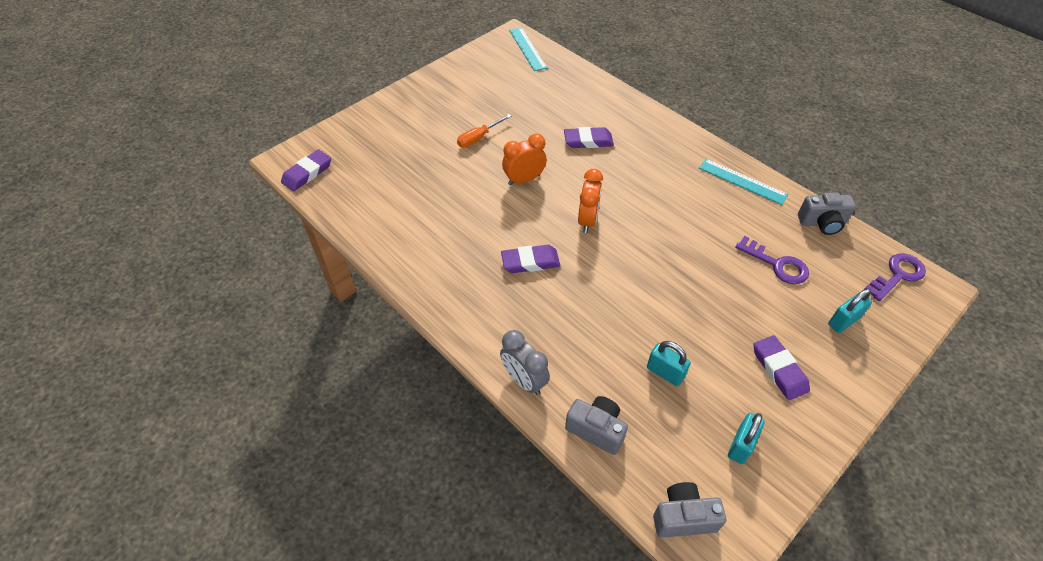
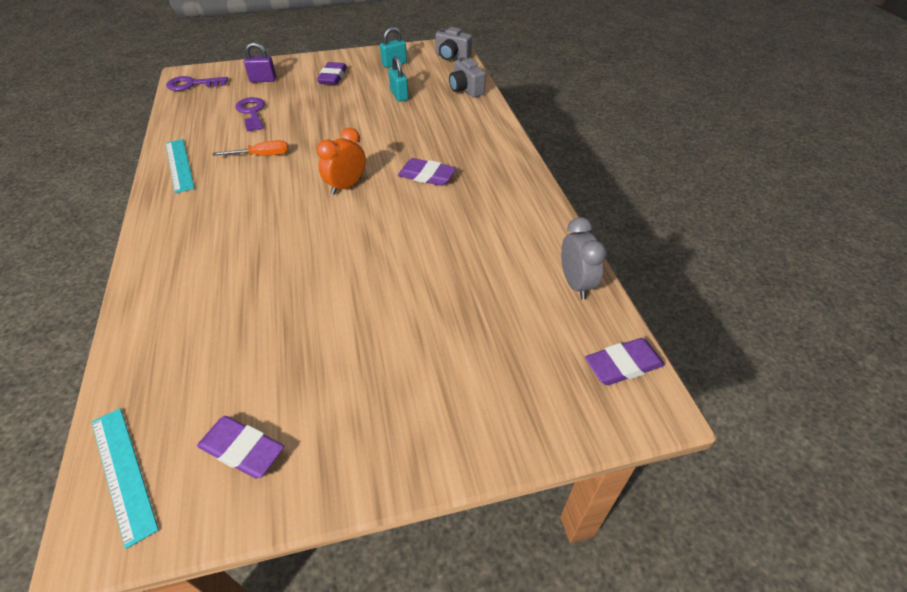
camera: 150 degrees left, 5 degrees down
(478, 138) = (366, 319): orange screwdriver -> orange screwdriver (262, 155)
(524, 180) = (364, 244): orange clock -> none
(524, 380) = (492, 119): grey clock -> grey clock (575, 284)
(527, 49) = (123, 472): turquoise ruler -> turquoise ruler turned 45 degrees counterclockwise
(588, 141) = (251, 258): purple eraser -> purple eraser (242, 449)
(822, 223) = (179, 120): grey camera -> none
(843, 321) = (263, 80): turquoise padlock -> purple padlock

